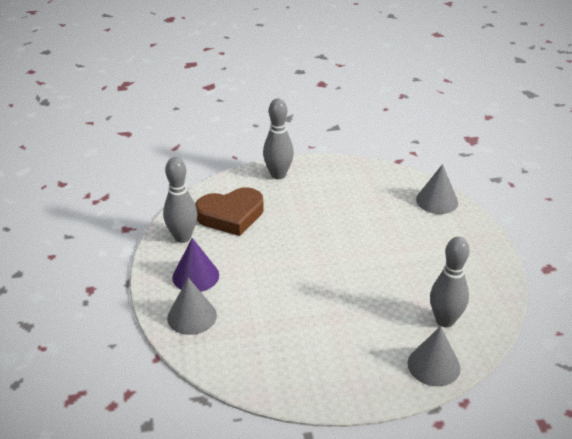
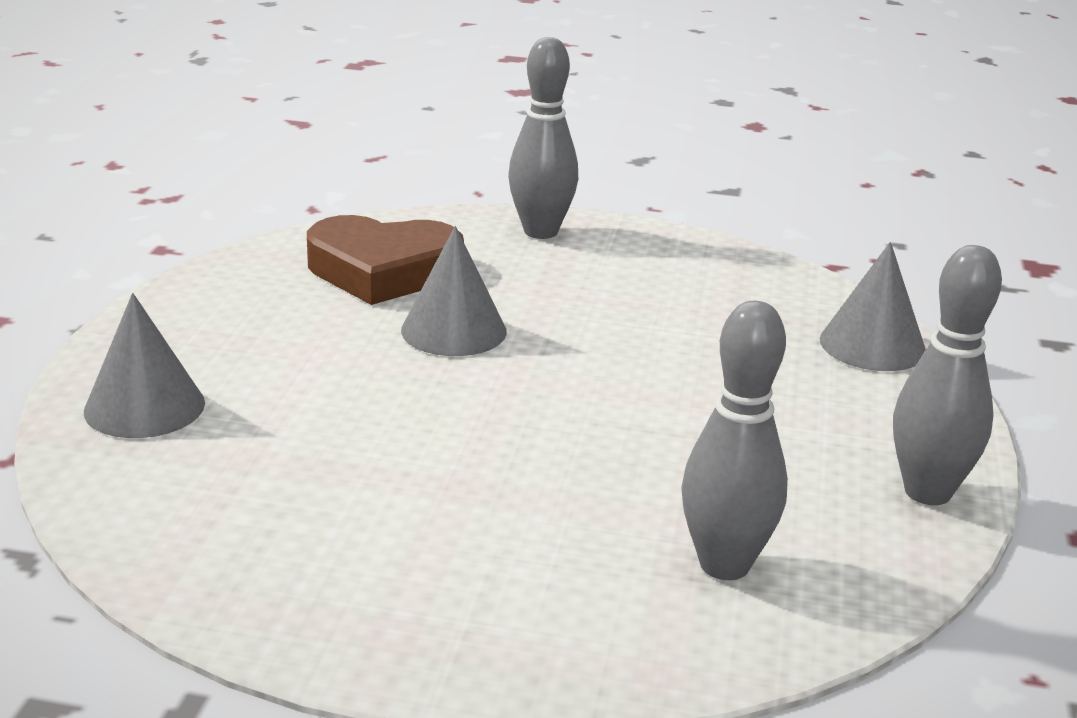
camera: 20 degrees right, 10 degrees down
(182, 237) = (253, 281): grey bowling pin -> grey bowling pin (927, 492)
(195, 276) = (218, 345): purple cone -> none
(433, 365) = (624, 646): grey cone -> grey cone (454, 330)

